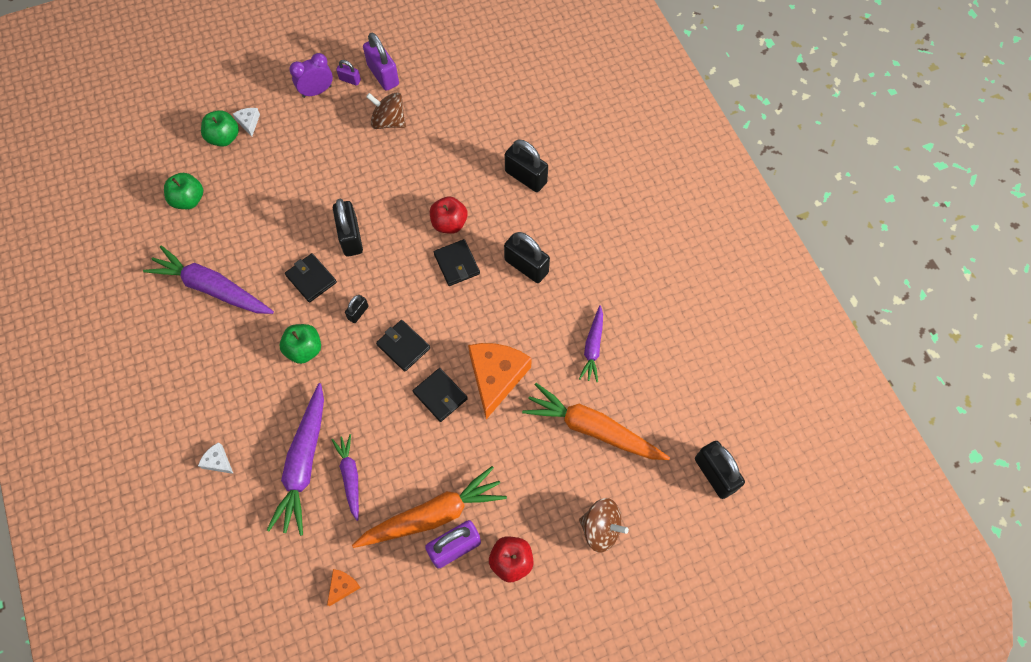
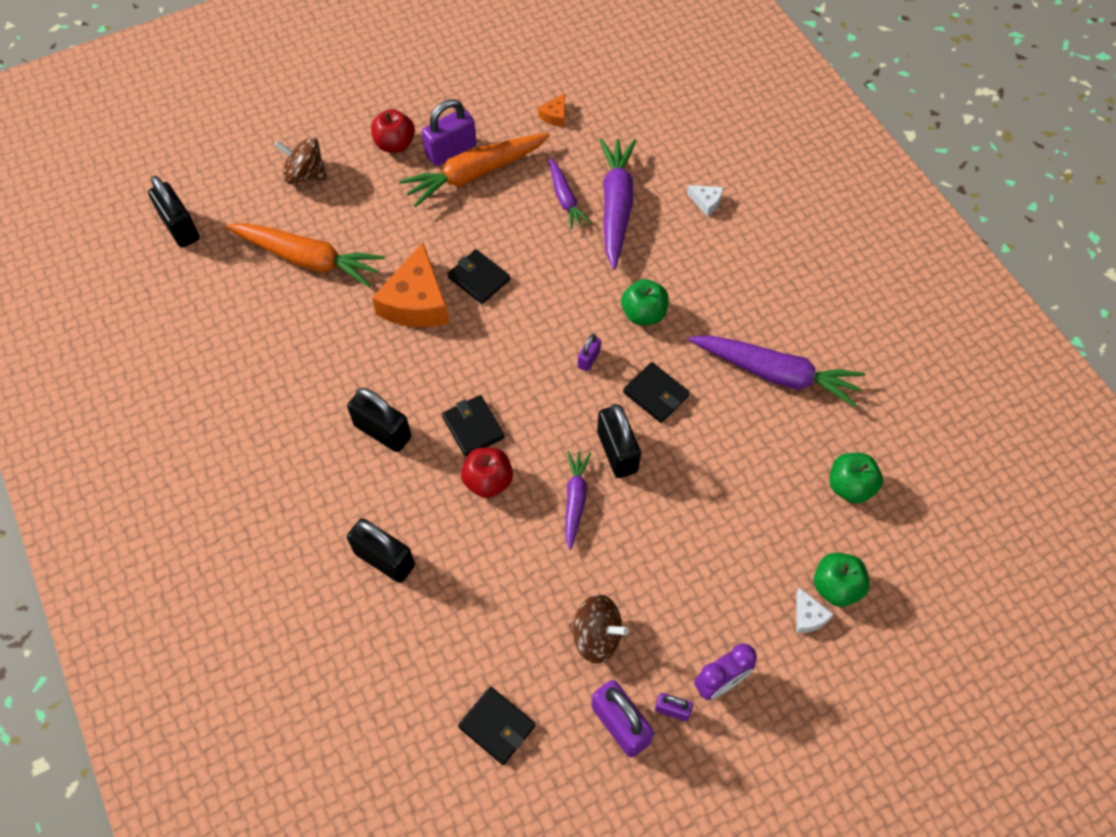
camera: 175 degrees right, 5 degrees down
(358, 312) = (588, 359): black padlock -> purple padlock
(403, 346) = (528, 326): black wallet -> black wallet (497, 726)
(592, 347) = (302, 341): purple carrot -> purple carrot (575, 500)

